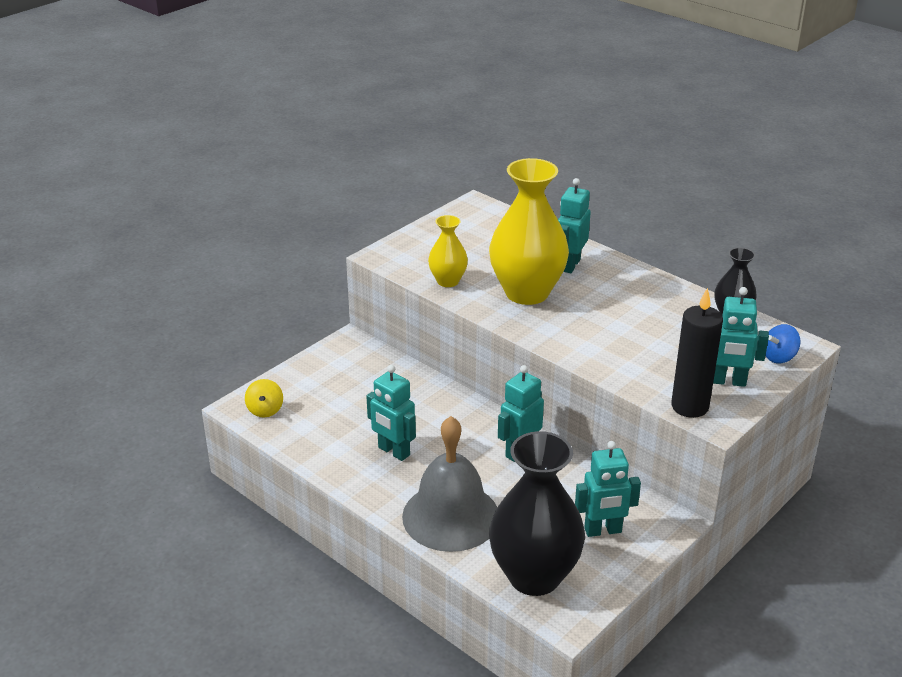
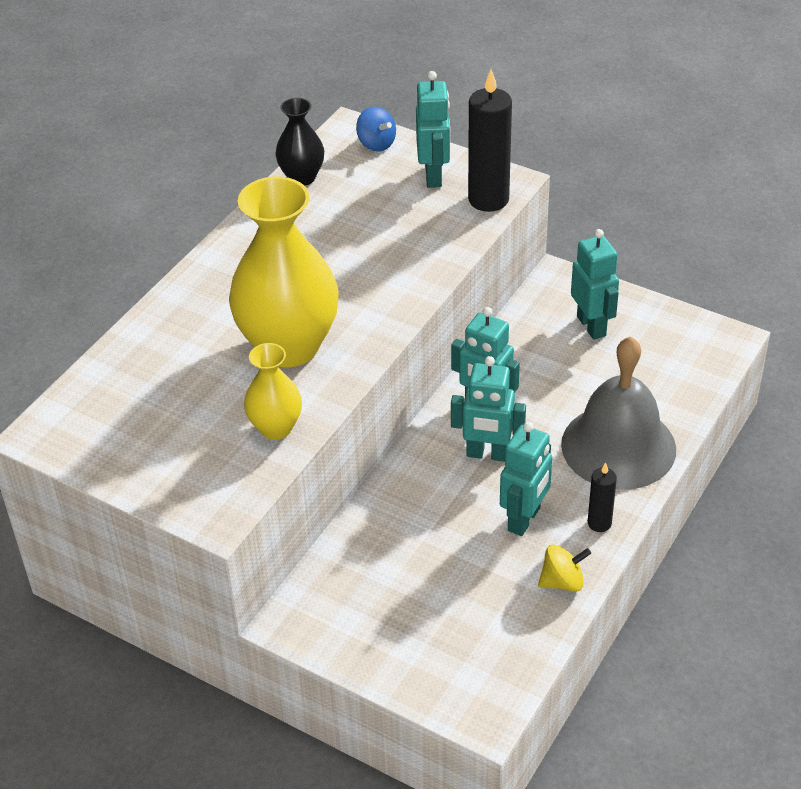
camera: 100 degrees left, 10 degrees up
(265, 410) = (482, 681): yellow spinning top -> yellow spinning top (562, 582)
(374, 489) = (599, 523): none -> black candle
(534, 576) = (680, 368): black vase -> none
(570, 265) = (210, 315): turquoise robot -> turquoise robot (487, 454)

